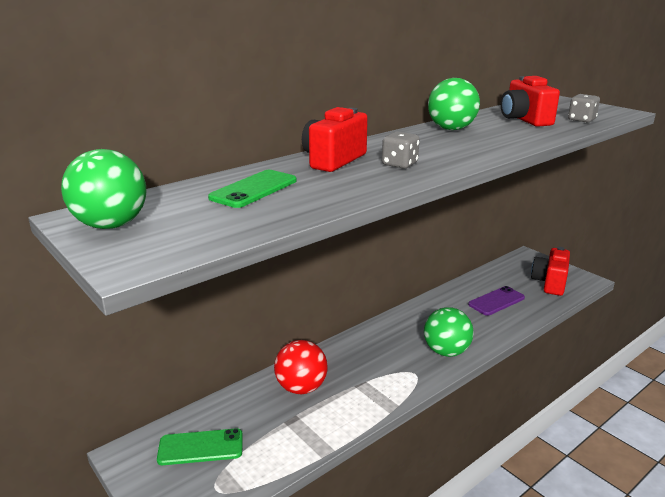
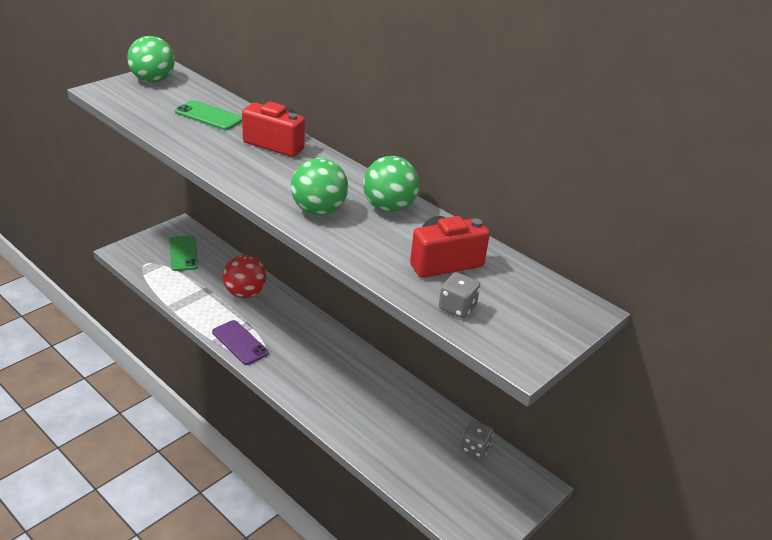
camera: 80 degrees right, 10 degrees up
(399, 164) = (265, 172): grey dice -> grey dice (475, 448)
(446, 351) = (298, 380): green ball -> green ball (318, 210)
(496, 301) = (402, 432): purple phone -> purple phone (240, 343)
(549, 283) = (460, 494): red camera -> none

